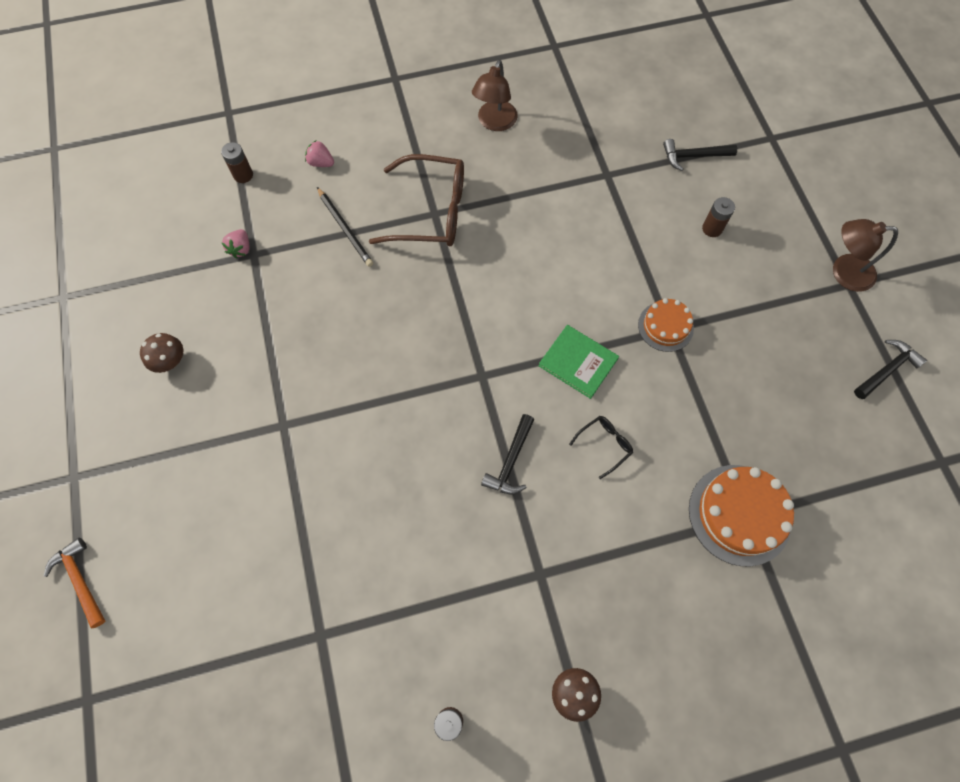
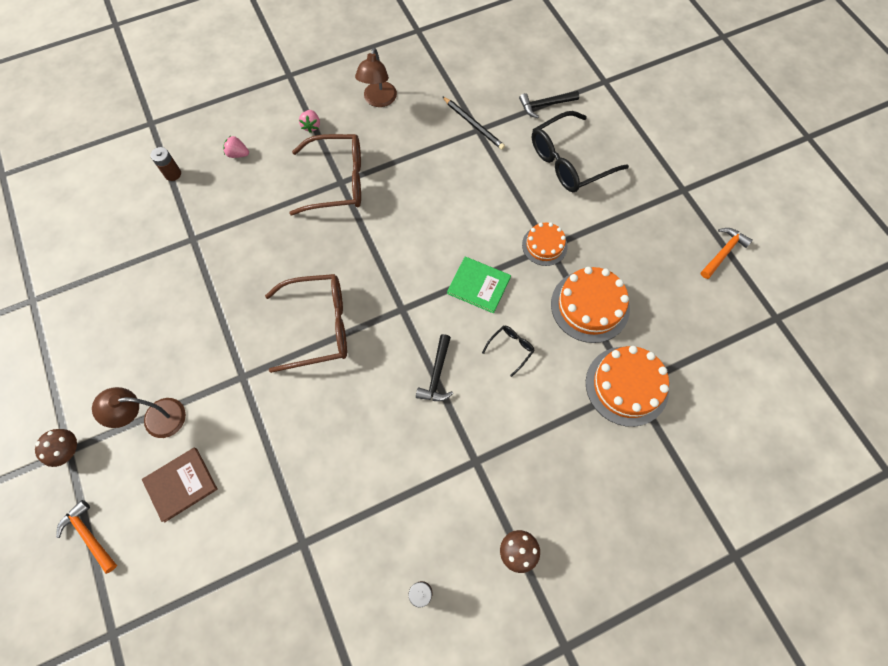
camera: 10 degrees left, 0 degrees up
(170, 361) = (136, 339): brown mushroom -> brown mushroom (67, 450)
(192, 539) = (181, 484): none -> brown book
(241, 249) = (181, 236): pink strawberry -> pink strawberry (311, 126)
(345, 229) = (267, 206): black pencil -> black pencil (473, 124)
(381, 380) = (319, 326): none -> brown glasses
(709, 409) = (590, 306): none -> orange cake
(712, 229) = (569, 161): brown battery -> black glasses
(844, 272) = (678, 180): brown lamp -> brown lamp (155, 418)
(887, 370) = (723, 252): black hammer -> orange hammer

